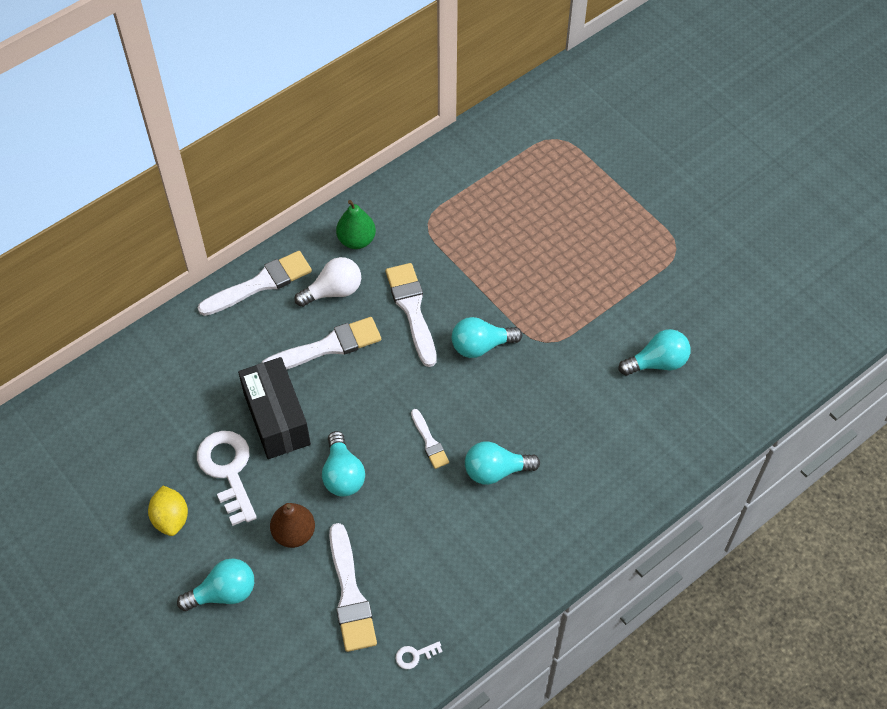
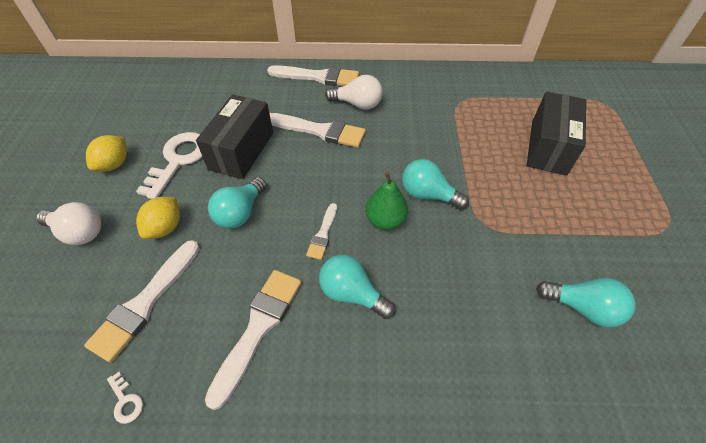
camera: 40 degrees right, 5 degrees down
(223, 593) = (79, 232): turquoise light bulb -> white light bulb
(294, 533) = (165, 228): brown pear -> yellow lemon
(356, 240) = (401, 86): green pear -> green pear (385, 220)
(412, 310) = (399, 143): white brush -> white brush (258, 328)
(415, 655) = (125, 401): white key -> white key turned 150 degrees counterclockwise
(542, 226) = (548, 147): none -> black box

